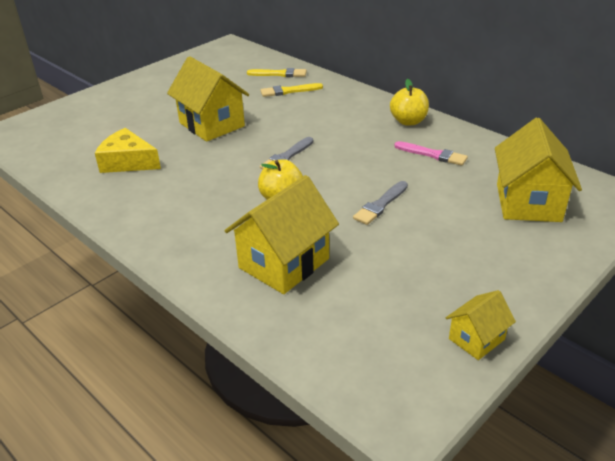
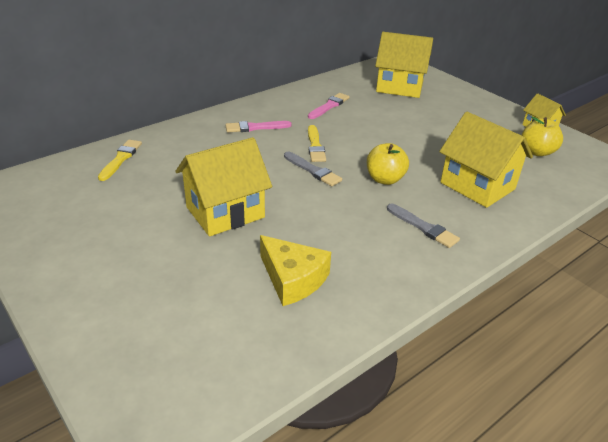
camera: 85 degrees left, 0 degrees up
(128, 162) = (293, 279): yellow cheese -> yellow cheese turned 75 degrees counterclockwise
(288, 91) = (170, 157): yellow brush -> yellow brush (315, 146)
(358, 119) = (255, 127): none -> pink brush
(380, 205) = (398, 136): grey brush -> grey brush (423, 227)
(408, 121) = (270, 107): yellow apple -> yellow apple (537, 152)

